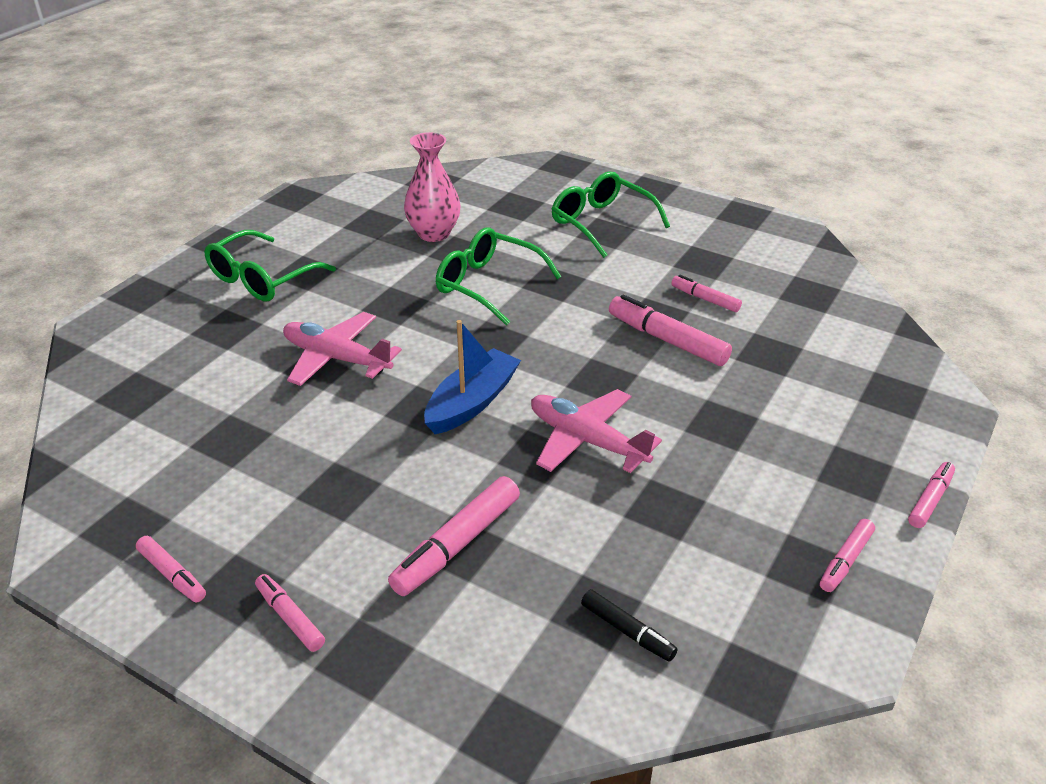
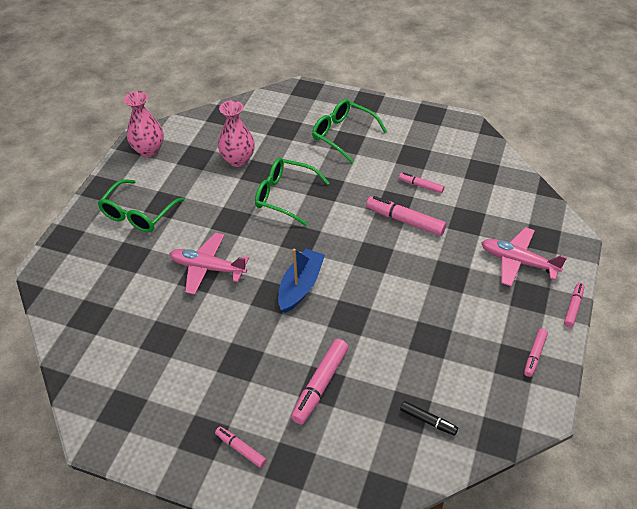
camera: 10 degrees left, 10 degrees up
(172, 575) = (163, 435): pink marker -> none
(310, 207) = (149, 150): none -> pink vase
(586, 440) = (375, 301): pink plane -> pink plane (518, 262)

